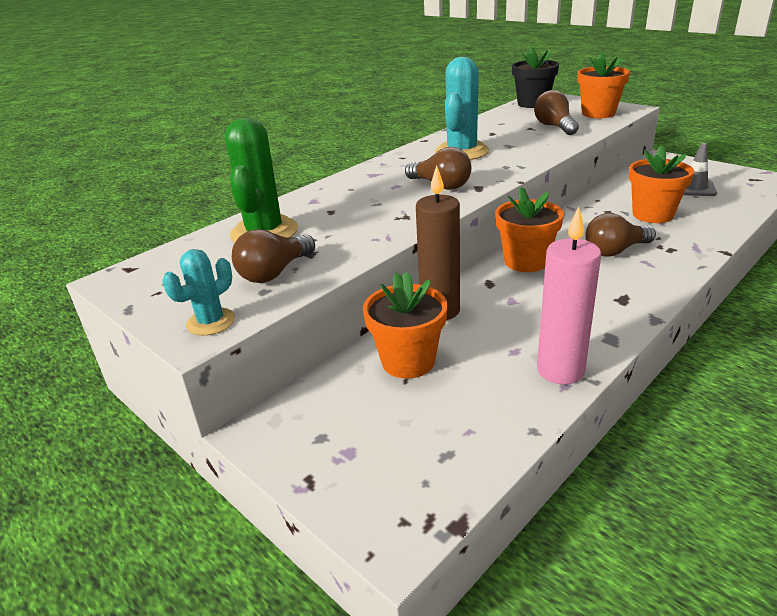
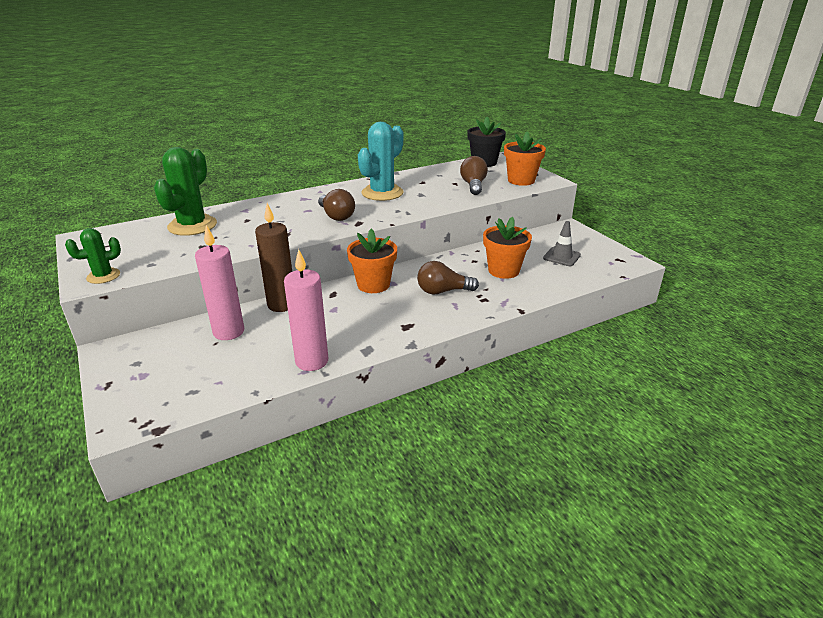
camera: 15 degrees right, 0 degrees up
(211, 322) = (103, 276): turquoise cactus -> green cactus
(274, 272) = (169, 254): brown light bulb -> none
(408, 361) = (228, 332): orange flower pot -> pink candle

